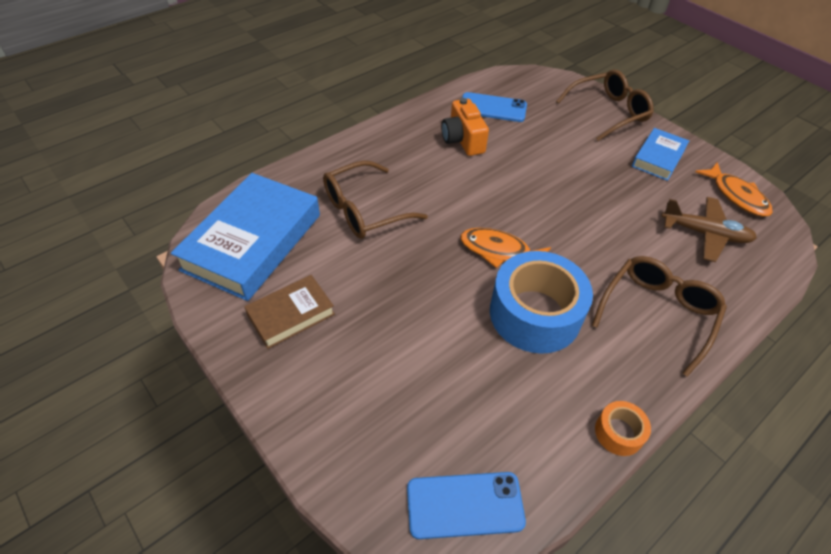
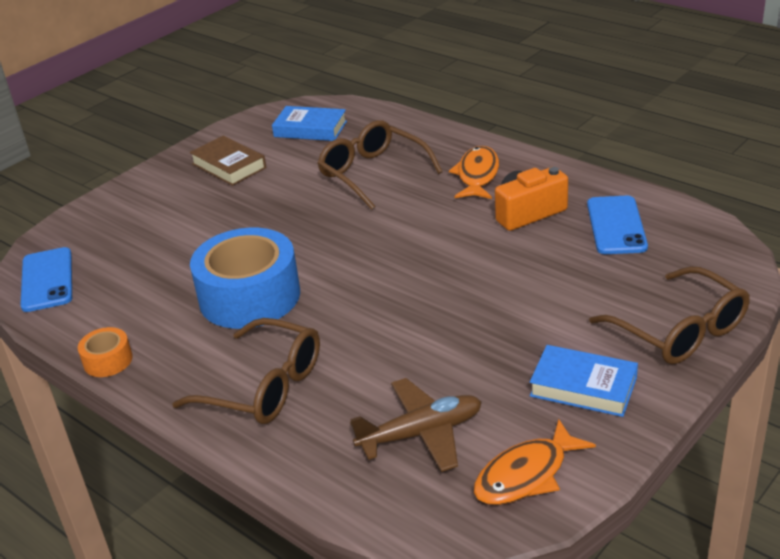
camera: 85 degrees right, 15 degrees down
(253, 242) = (310, 129): blue book -> blue book, size x0.53
(499, 251) = (336, 263): orange fish -> orange fish (477, 175)
(705, 234) = (421, 433): brown plane -> brown plane turned 120 degrees counterclockwise

